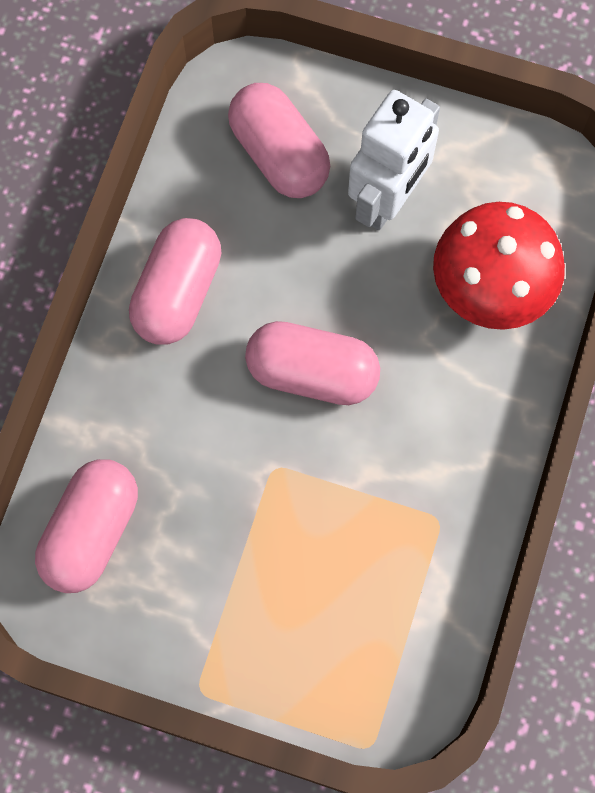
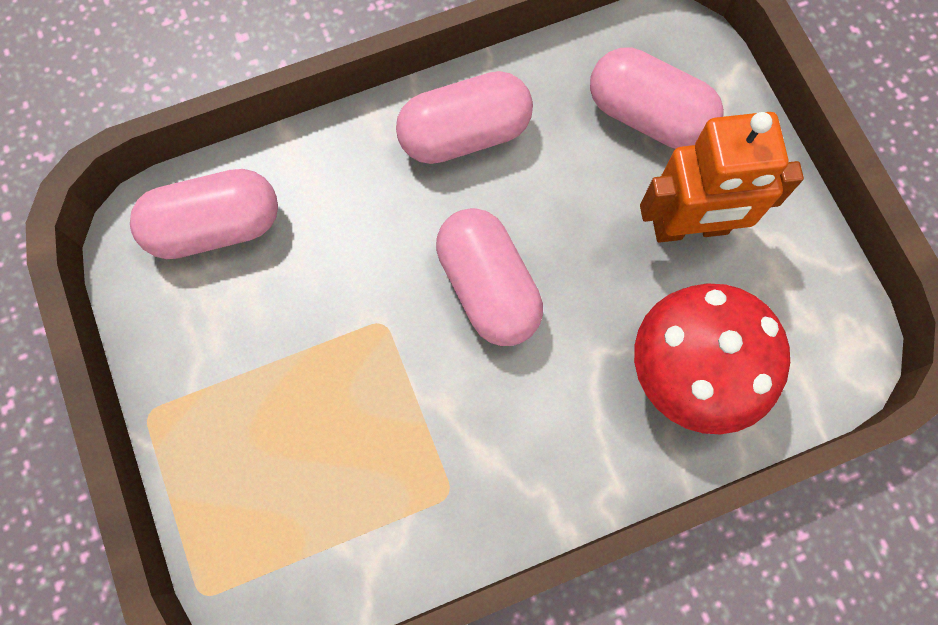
camera: 50 degrees right, 0 degrees up
(279, 154) = (648, 116): pink capsule -> pink capsule turned 75 degrees counterclockwise
(388, 199) = (690, 228): white robot -> orange robot

